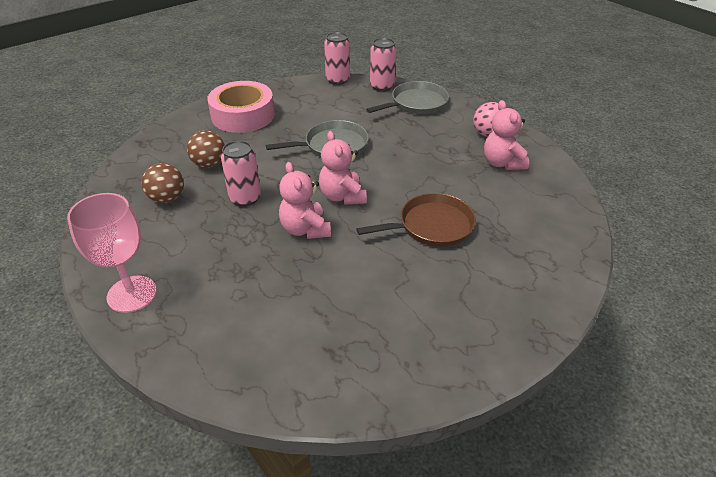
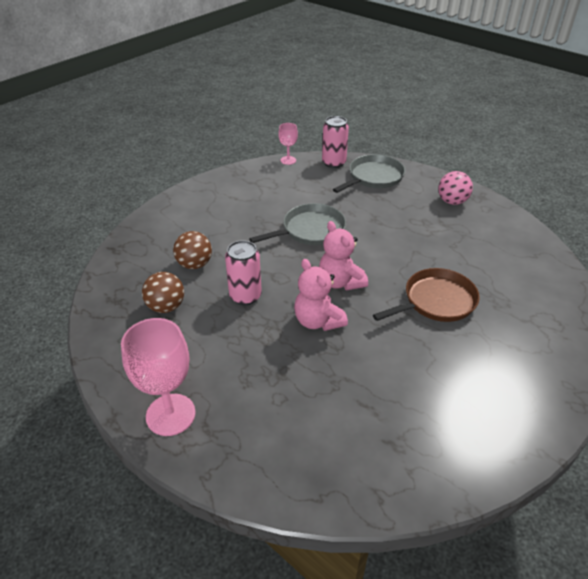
camera: 10 degrees left, 0 degrees up
(243, 115) = (208, 208): pink tape -> none
(337, 80) = (288, 160): pink can -> pink goblet
(502, 163) = (476, 229): pink teddy bear -> none

